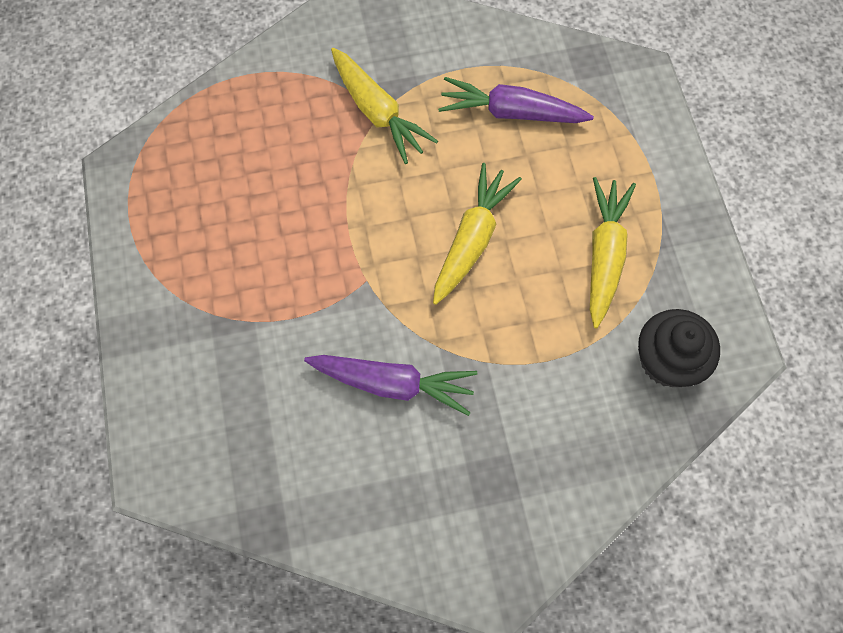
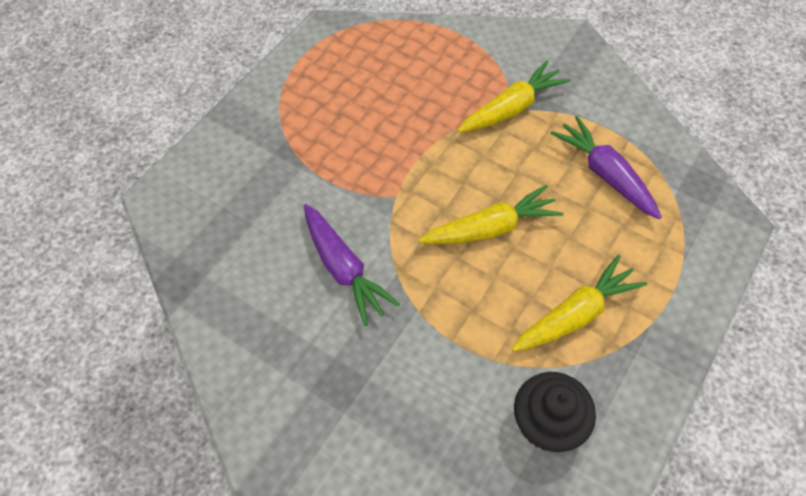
camera: 45 degrees right, 10 degrees down
(377, 112) = (512, 108): yellow carrot -> yellow carrot turned 135 degrees counterclockwise

